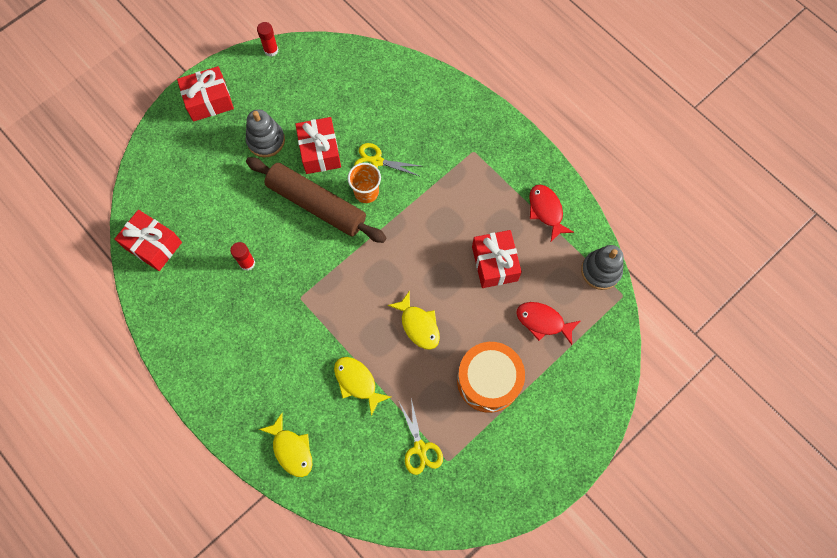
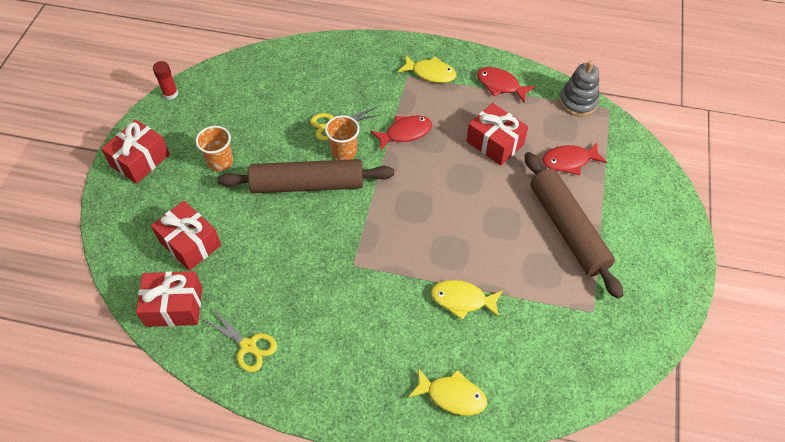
camera: 35 degrees left, 15 degrees down
(247, 263) = (281, 266): red glue stick -> none
(266, 140) = (220, 162): grey stacking toy -> orange cup
(320, 152) = (277, 144): red gift -> red gift (190, 243)
(418, 325) = (474, 223): yellow fish -> yellow fish (430, 73)
(420, 448) = (561, 317): yellow scissors -> yellow scissors (248, 346)
(428, 206) = (405, 133): none -> red fish
(488, 380) = (567, 229): orange drum -> brown rolling pin

